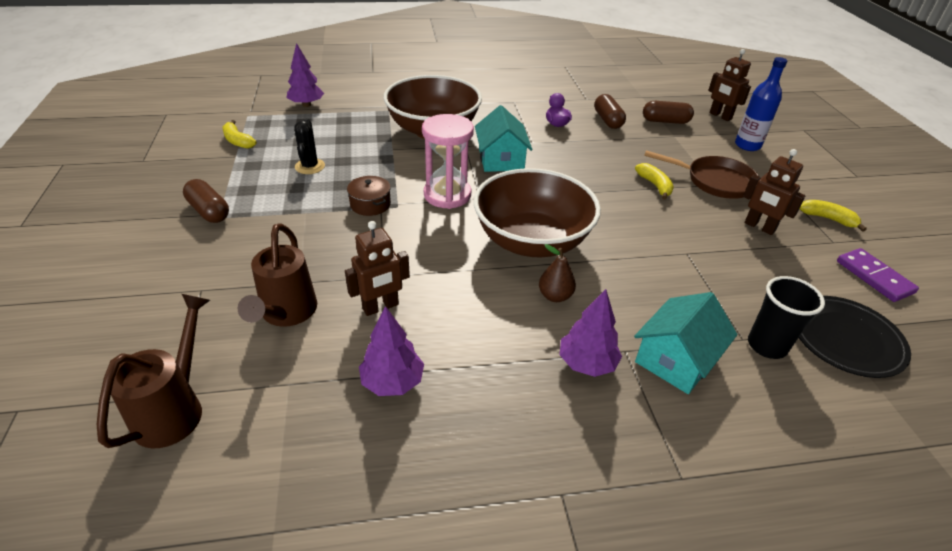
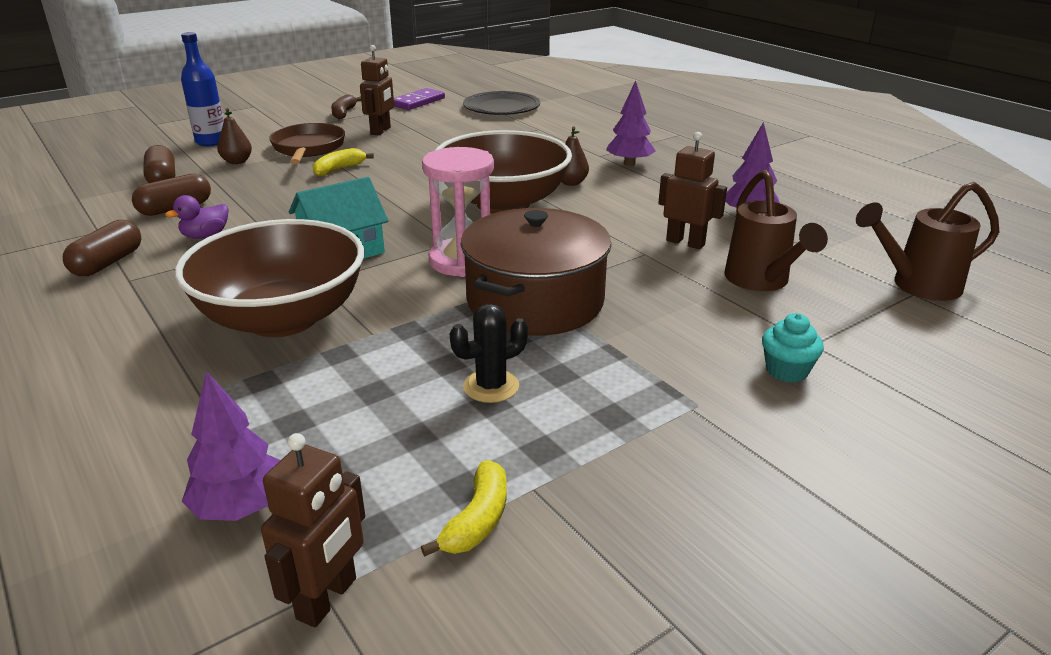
camera: 115 degrees left, 10 degrees down
(197, 262) = (786, 370): none -> turquoise cupcake
(209, 211) = (698, 421): brown capsule -> brown capsule (108, 263)
(286, 314) = (761, 281): brown watering can -> brown watering can turned 105 degrees clockwise
(370, 204) = (535, 301): brown pot -> brown pot, size x2.29
(676, 359) = (586, 142): turquoise house -> none
(692, 149) = (237, 162): none -> brown pear
(720, 116) = (132, 156): brown robot -> brown robot (327, 598)
(766, 346) = (537, 123): black cup -> none
(828, 219) = (344, 113): yellow banana -> brown banana

